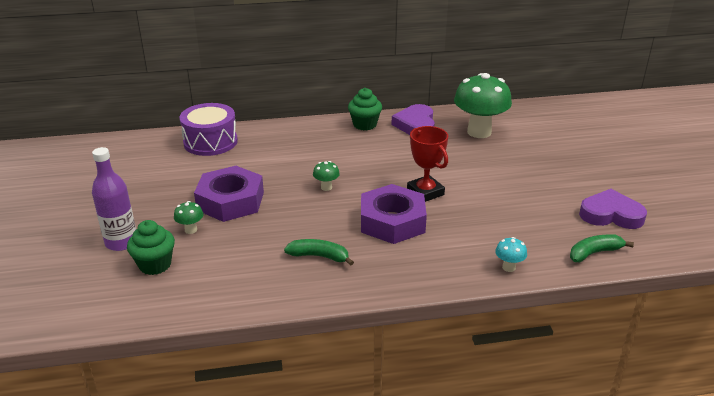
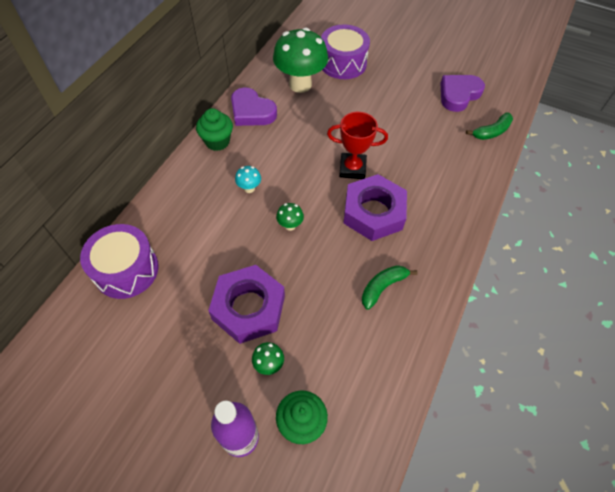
camera: 55 degrees left, 25 degrees up
(508, 267) = (476, 184): turquoise mushroom -> turquoise mushroom (249, 188)
(539, 140) = (343, 63): none -> purple drum
(594, 253) = (491, 132): green banana -> green banana turned 135 degrees counterclockwise

